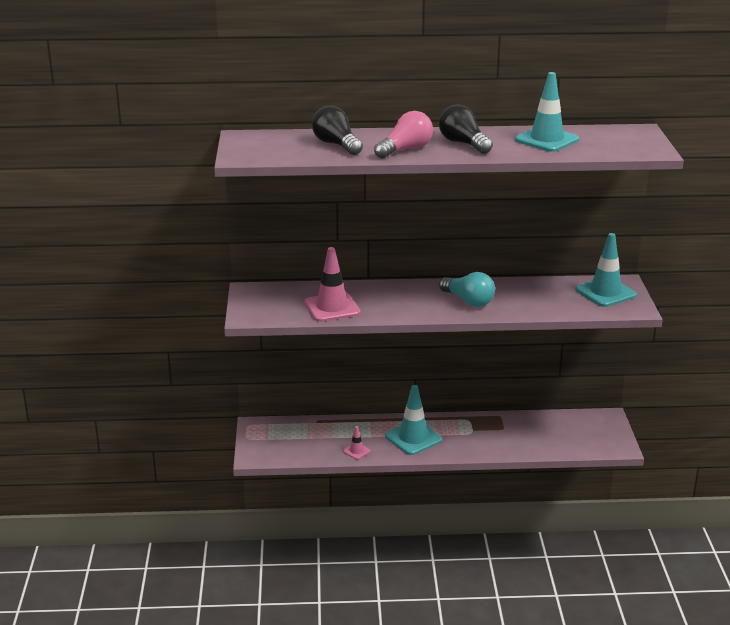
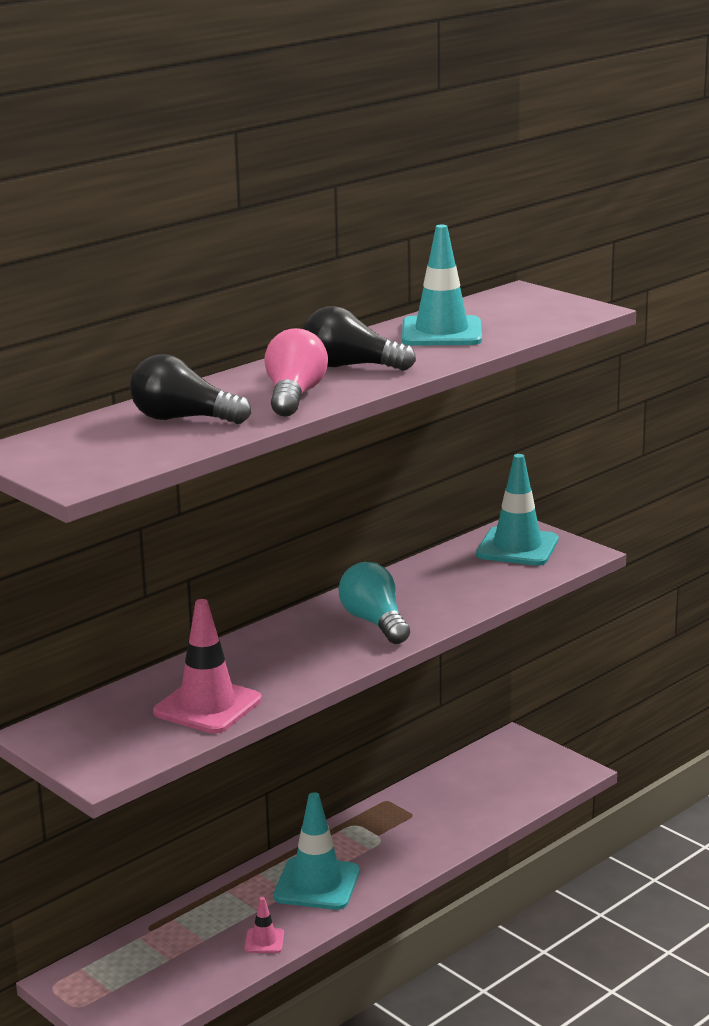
camera: 40 degrees left, 5 degrees down
(468, 301) = (375, 622): turquoise light bulb -> turquoise light bulb turned 120 degrees counterclockwise

